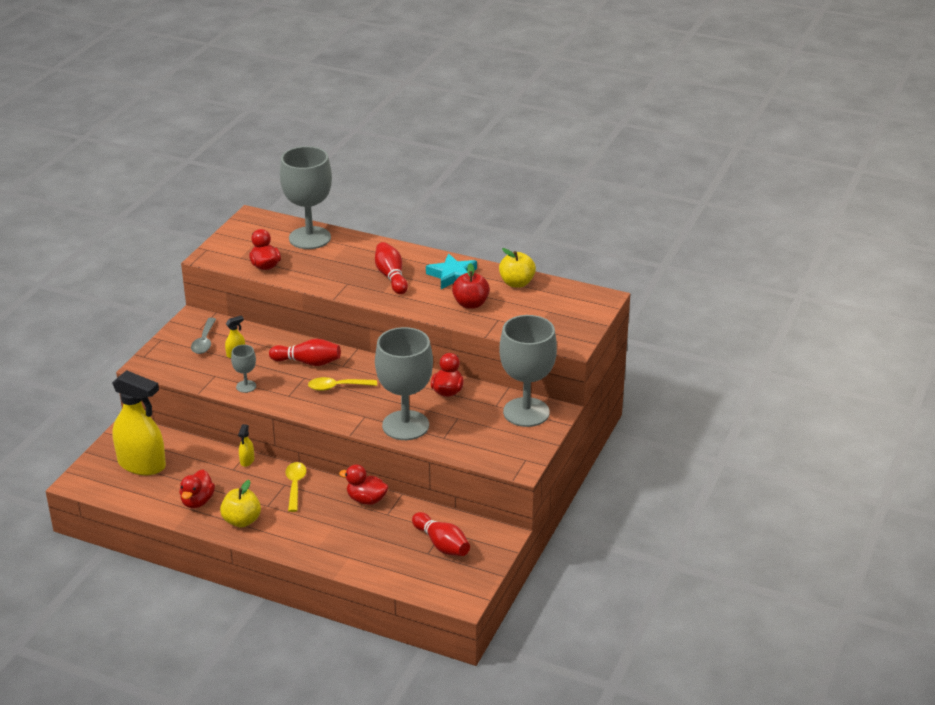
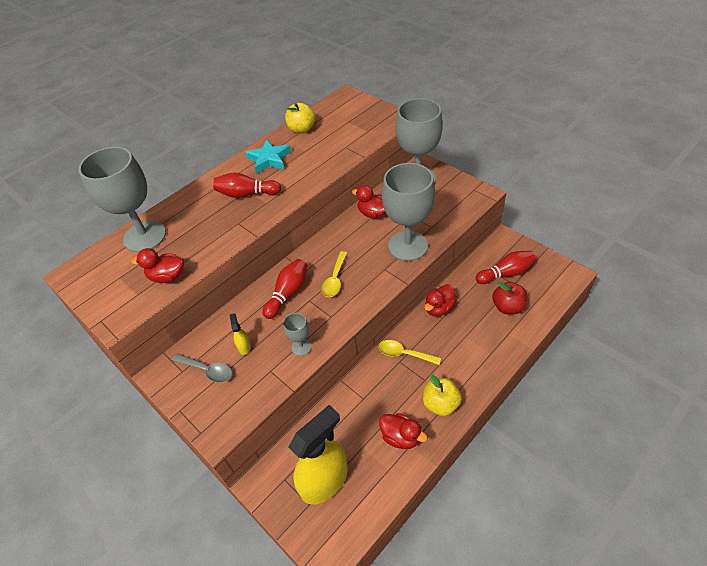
camera: 65 degrees left, 15 degrees up
(247, 461) = (355, 384): yellow spray bottle -> none
(470, 304) = (316, 157): red apple -> red apple (508, 307)

